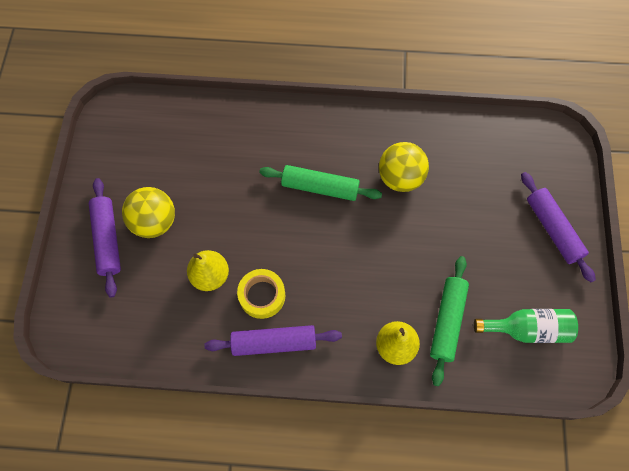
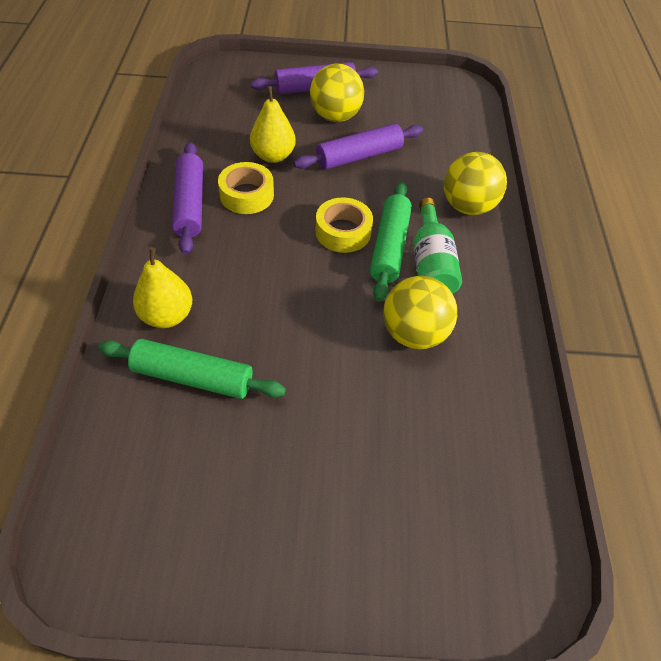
camera: 85 degrees right, 15 degrees down
(275, 128) = (467, 206): none -> yellow ball
(304, 220) = (343, 232): none -> yellow tape
(527, 329) = (166, 487): green bottle -> green bottle (431, 264)
(552, 229) = (339, 551): purple rolling pin -> purple rolling pin (359, 156)

